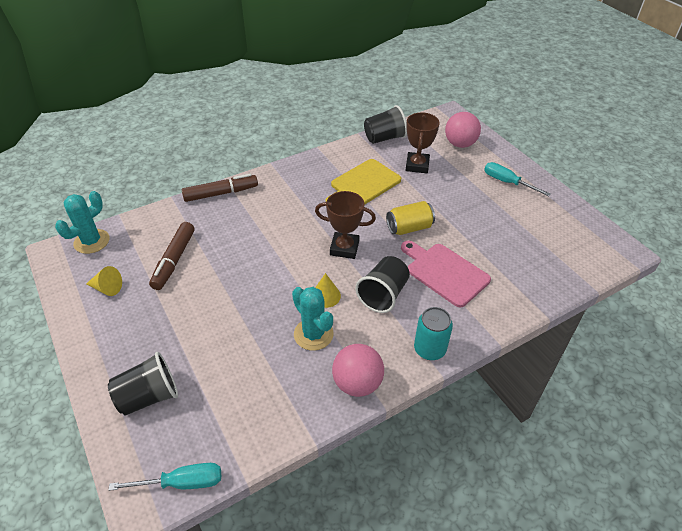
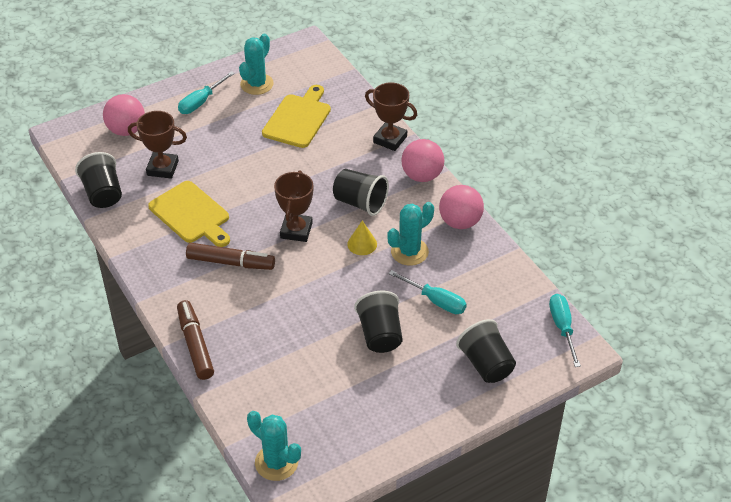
camera: 90 degrees left, 0 degrees up
(107, 288) = (353, 428): yellow cone -> none
(174, 260) = (310, 373): brown marker -> brown marker (230, 262)
(207, 308) = (380, 335): none -> black cup
(243, 355) = (435, 301): none -> turquoise screwdriver
(409, 228) = (268, 180): yellow can -> none
(429, 349) = (422, 176): turquoise can -> pink ball
(444, 272) = (332, 159): pink cutting board -> none
(484, 321) = (390, 139): none -> brown trophy
(500, 247) = (298, 119): none -> yellow cutting board
(544, 216) = (257, 84): none -> turquoise cactus

